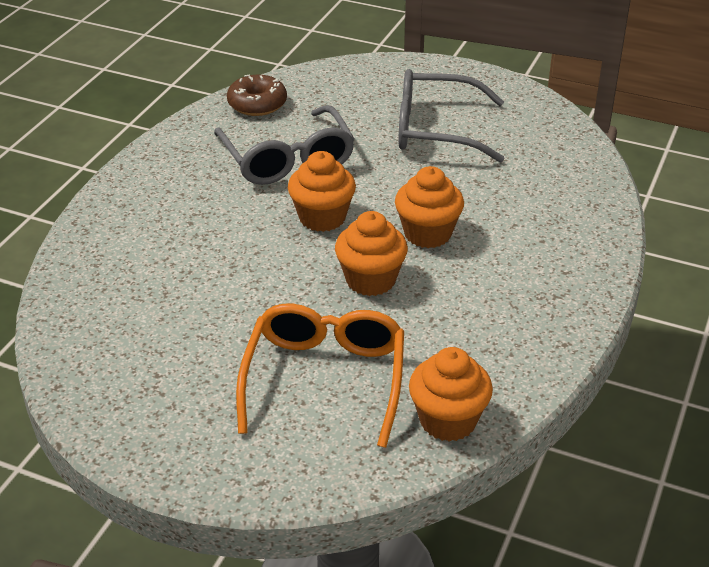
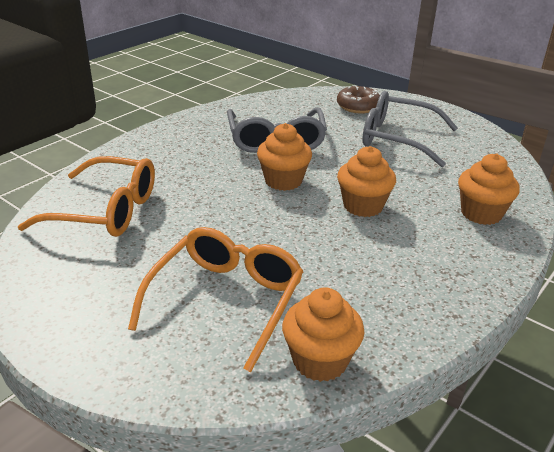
camera: 15 degrees right, 5 degrees down
(129, 301) = (106, 211): none -> orange glasses
(257, 104) = (271, 104): brown donut -> brown donut (358, 106)
(370, 280) = (301, 231): orange cupcake -> orange cupcake (481, 213)

